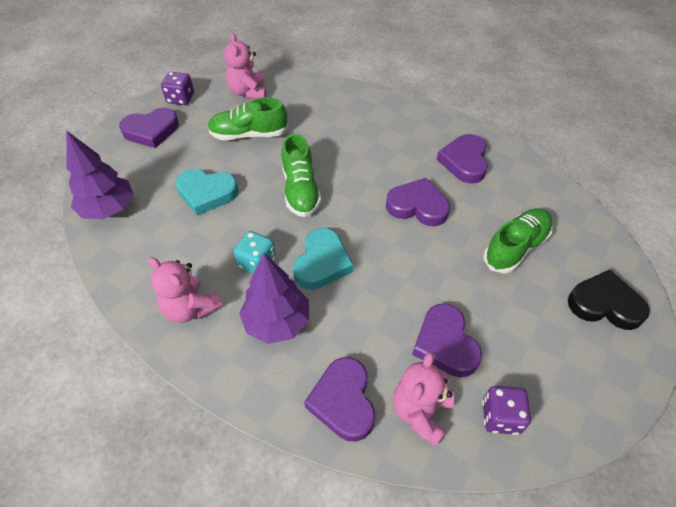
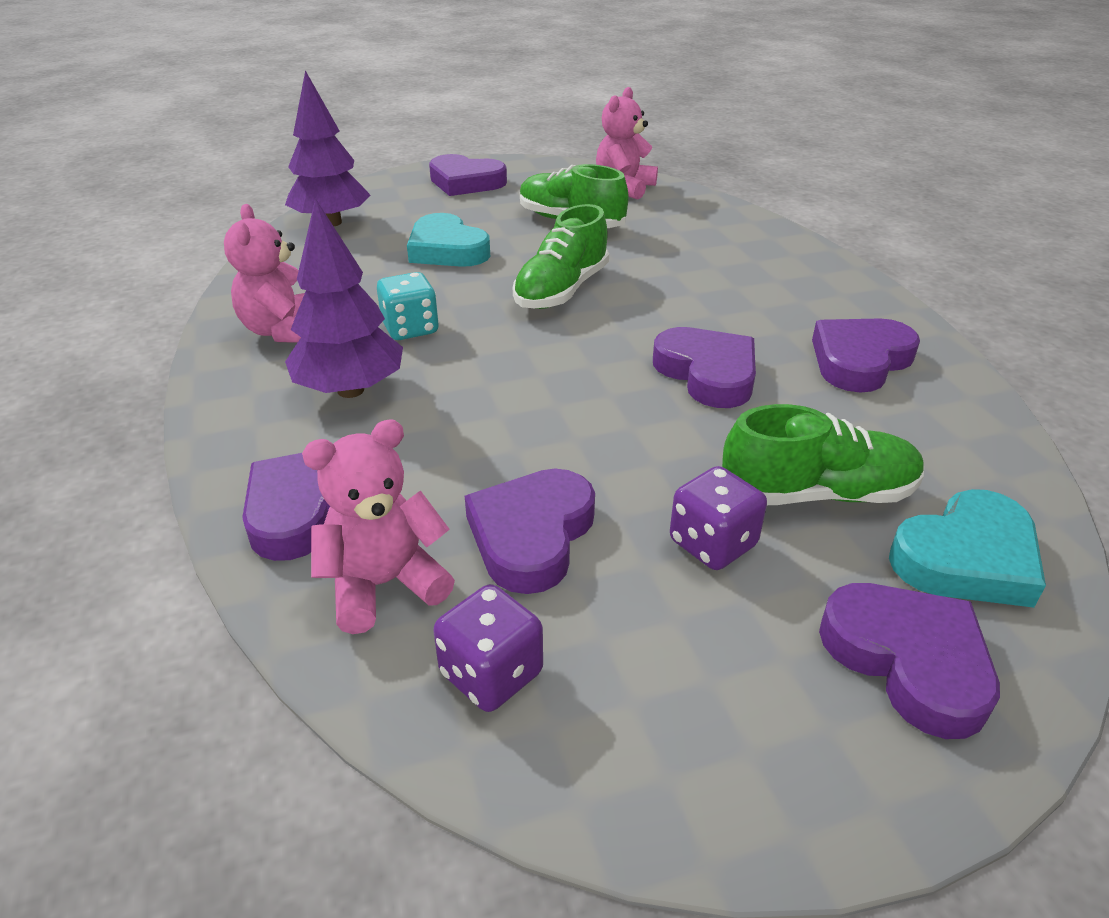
camera: 40 degrees right, 15 degrees down
(180, 98) = (536, 168): purple dice -> purple dice (712, 544)
(322, 263) = (486, 365): turquoise heart -> turquoise heart (966, 558)
(604, 304) = (908, 660): black heart -> purple heart

